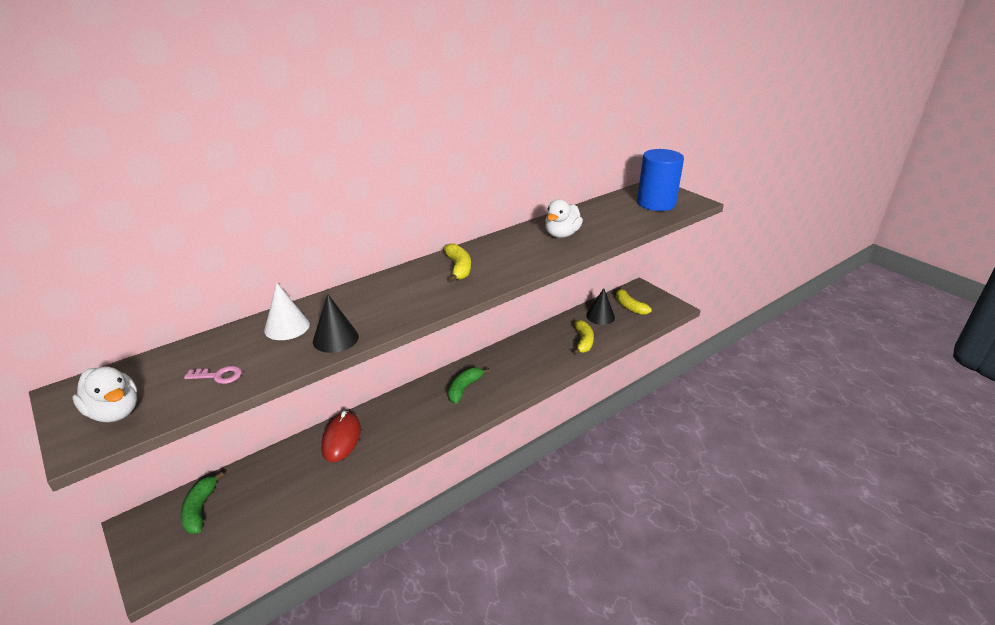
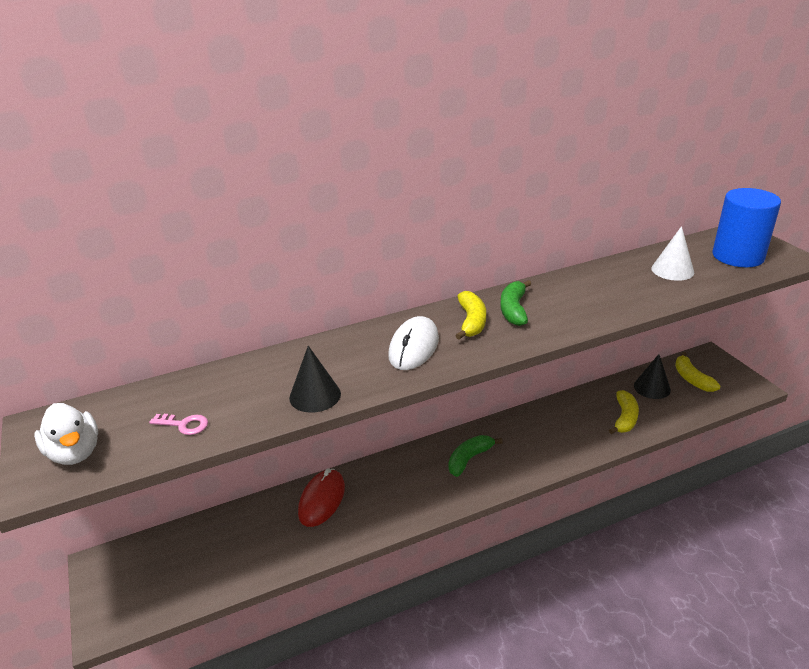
camera: 15 degrees right, 0 degrees up
(200, 509) = (163, 558): green banana -> green banana (514, 310)
(287, 327) = (266, 374): white cone -> white cone (672, 270)
(414, 292) = (414, 347): none -> white mouse
(561, 234) = (606, 289): white duck -> none

